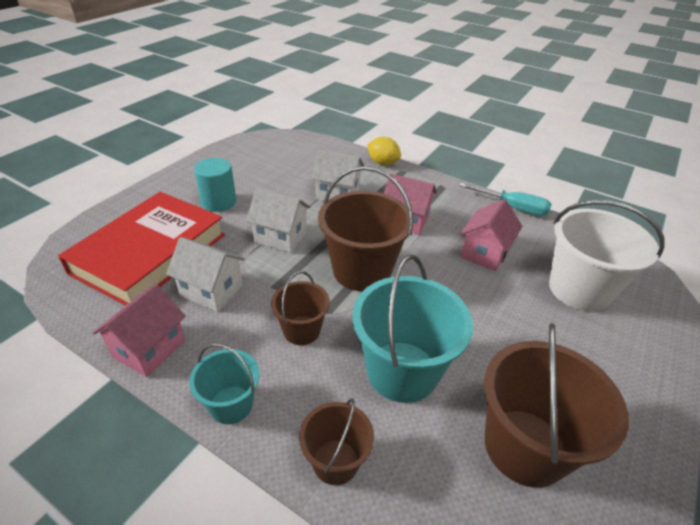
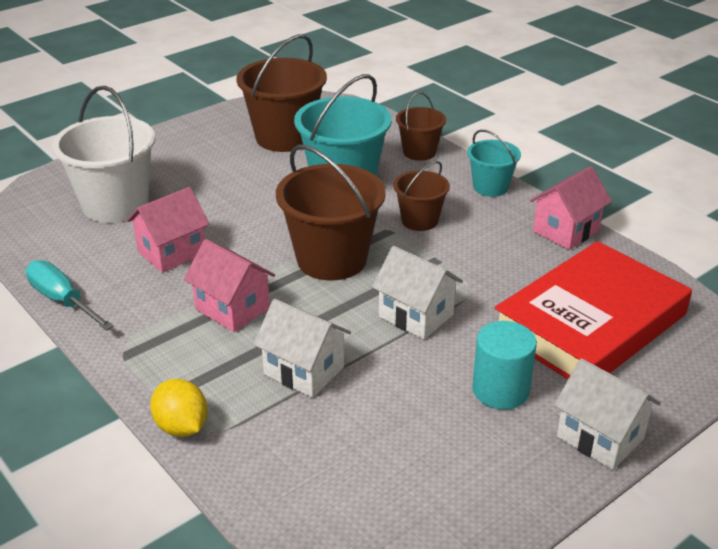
camera: 160 degrees left, 5 degrees down
(211, 290) = (508, 268): white house -> white house (600, 437)

